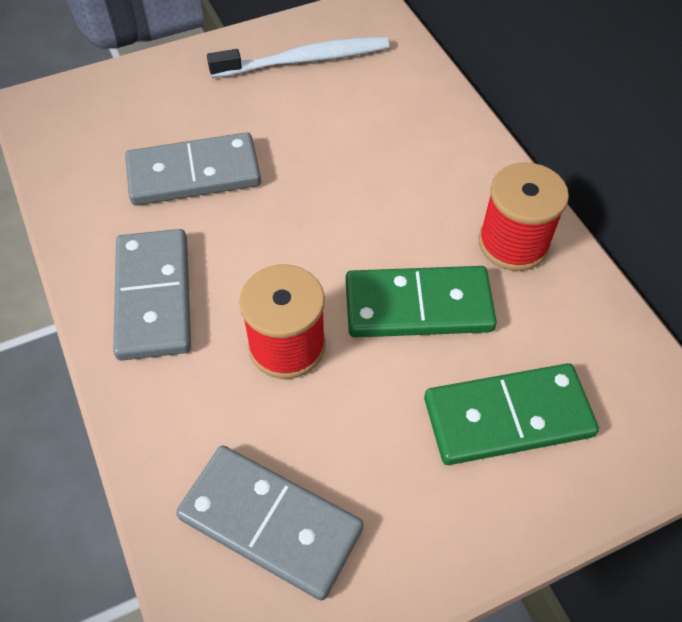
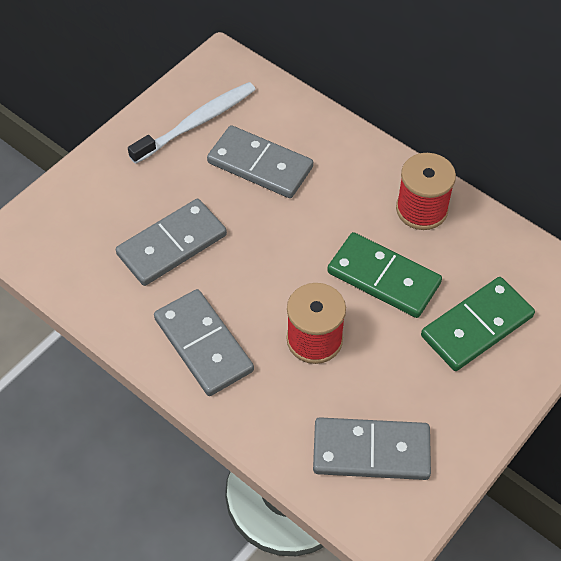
camera: 25 degrees left, 0 degrees up
(347, 125) = (260, 165): none -> grey domino
(418, 305) = (384, 277): green domino -> green domino turned 60 degrees clockwise

